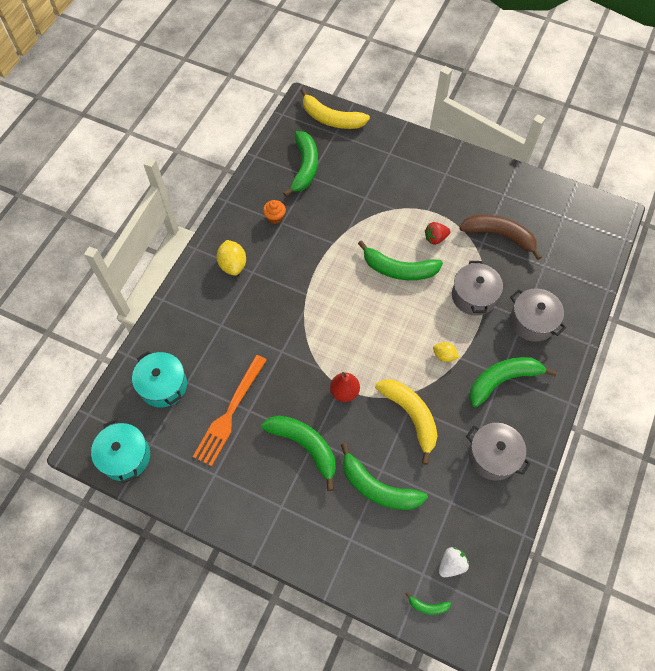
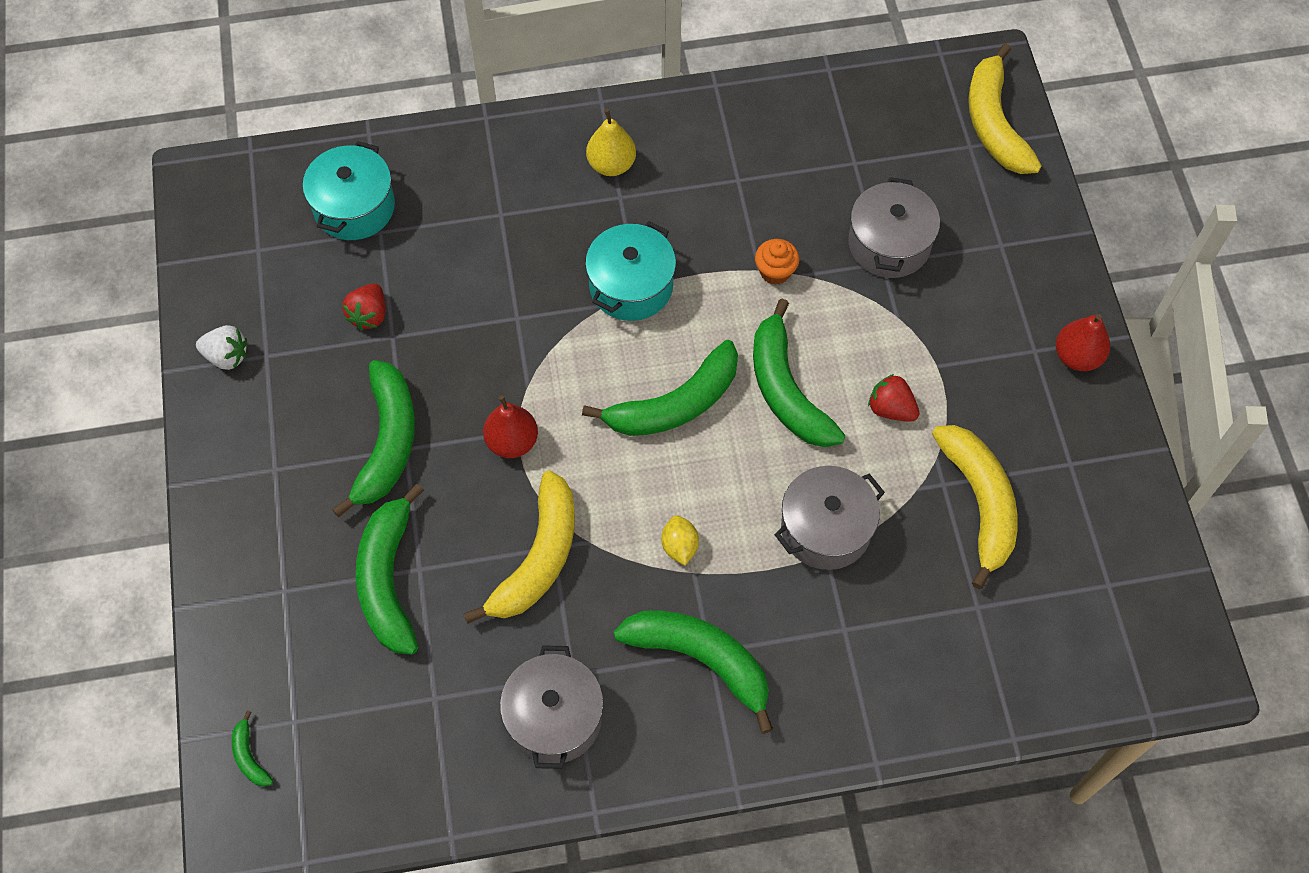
camera: 55 degrees right, 0 degrees up
(125, 456) = (220, 233): turquoise pot -> turquoise pot (631, 286)
(229, 414) = (369, 315): orange fork -> red strawberry
(233, 265) = (611, 165): yellow lemon -> yellow pear
(275, 217) = (739, 165): orange cupcake -> orange cupcake (775, 272)
(305, 167) = (866, 145): green banana -> green banana (675, 404)
(451, 564) = (335, 754): white strawberry -> white strawberry (227, 356)
(458, 162) = (1077, 356): none -> red pear
(499, 235) = (979, 503): brown banana -> yellow banana
(532, 321) = (849, 646): grey pot -> grey pot (889, 244)

